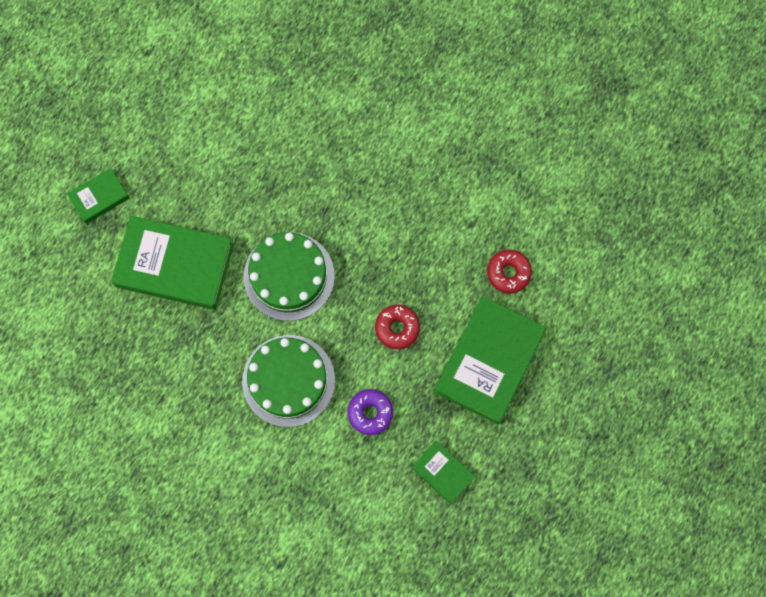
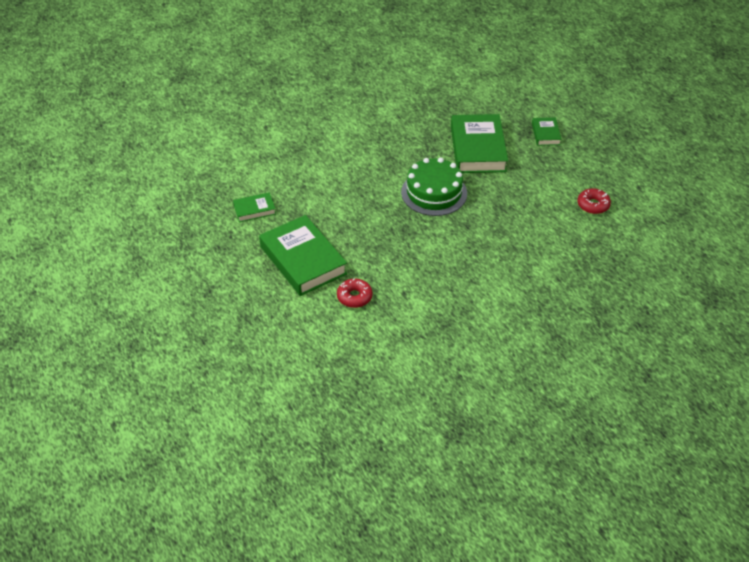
camera: 120 degrees right, 30 degrees down
(175, 265) = (478, 149): green book -> green book turned 45 degrees counterclockwise
(288, 380) = (367, 168): green cake -> none
(370, 413) = (318, 194): purple donut -> none
(397, 328) = (361, 227): red donut -> red donut (593, 205)

